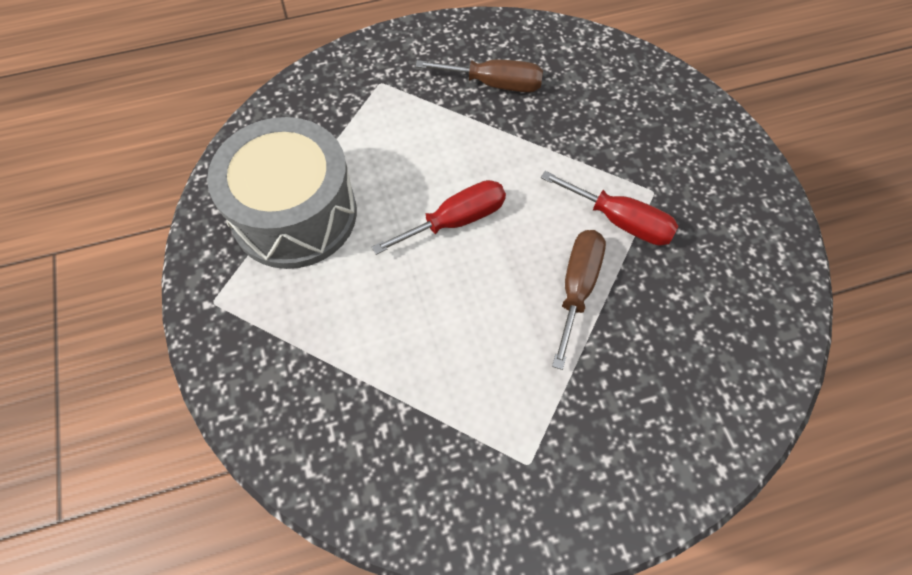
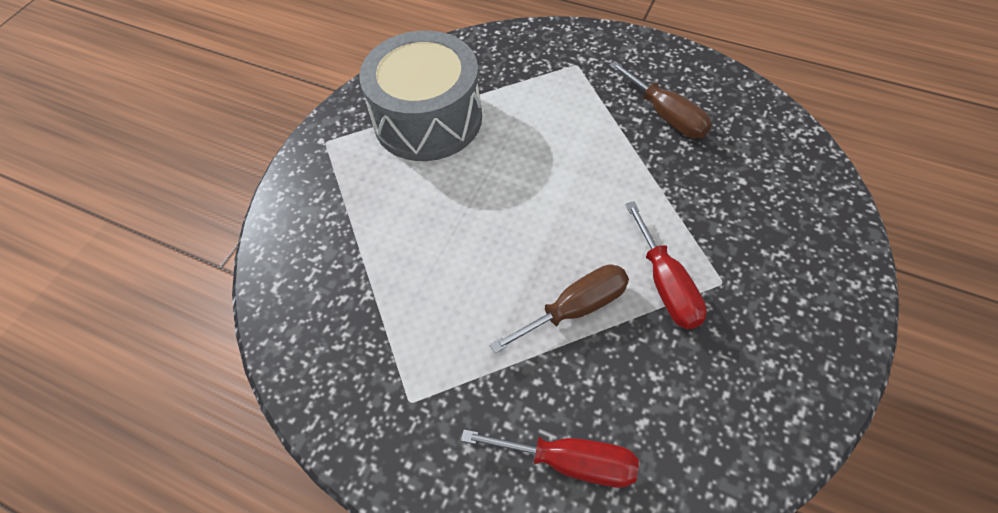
camera: 45 degrees right, 5 degrees down
(455, 221) = (532, 195): red screwdriver -> red screwdriver (570, 462)

